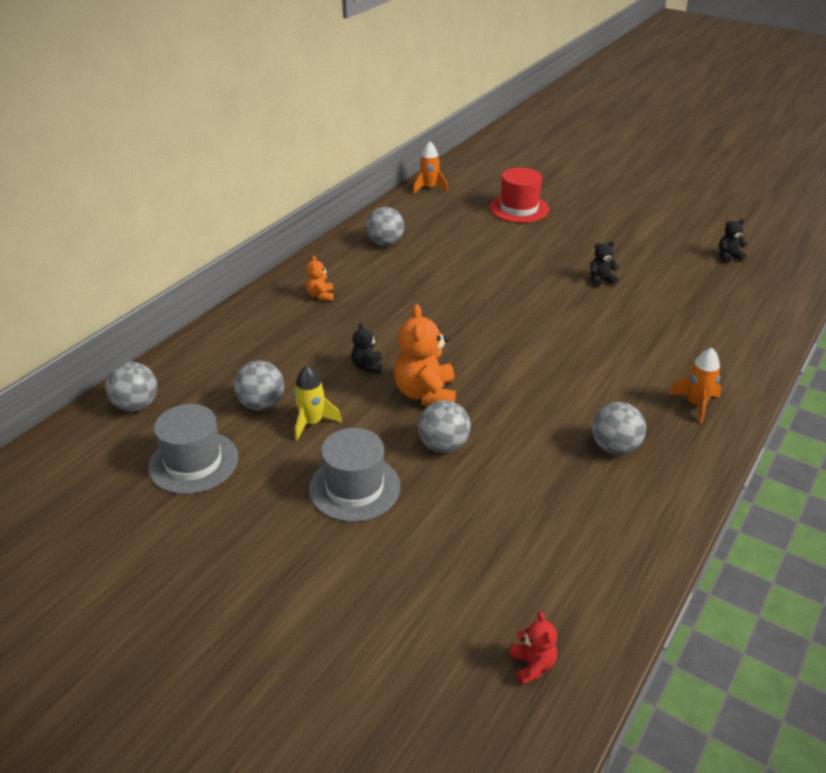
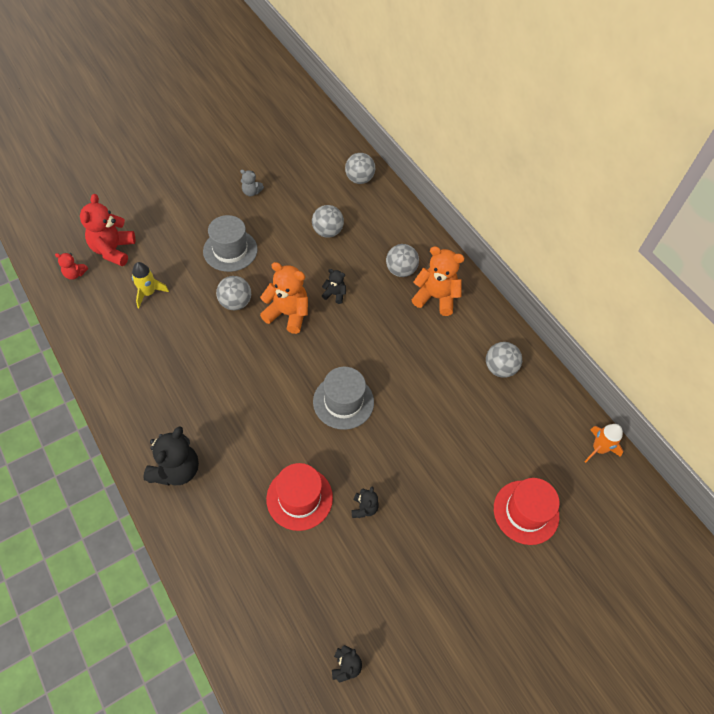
camera: 110 degrees right, 20 degrees up
(193, 462) = (295, 192): grey hat -> grey hat (343, 401)
(216, 512) = (251, 192): none -> grey teddy bear
(312, 423) = (295, 249): yellow rocket -> yellow rocket (148, 293)
(320, 296) = (435, 297): orange teddy bear -> orange teddy bear, size x1.94
(446, 637) = (113, 250): none -> red teddy bear
(614, 447) = (173, 391): grey ball -> grey ball (400, 270)
(632, 316) = (299, 498): none -> red hat
(696, 404) = (176, 470): orange rocket -> black teddy bear

